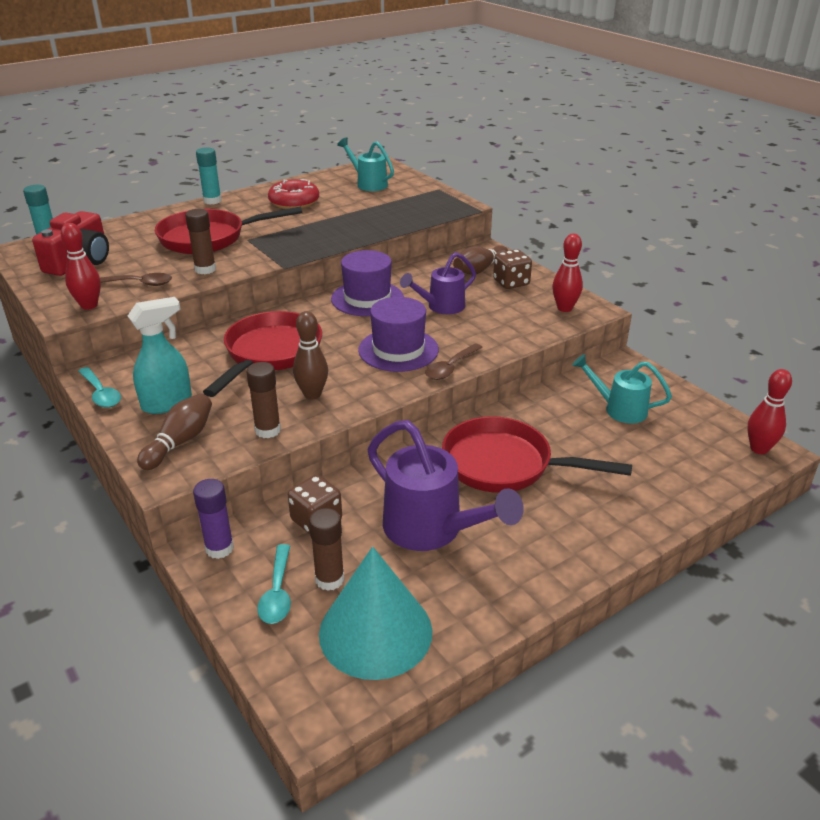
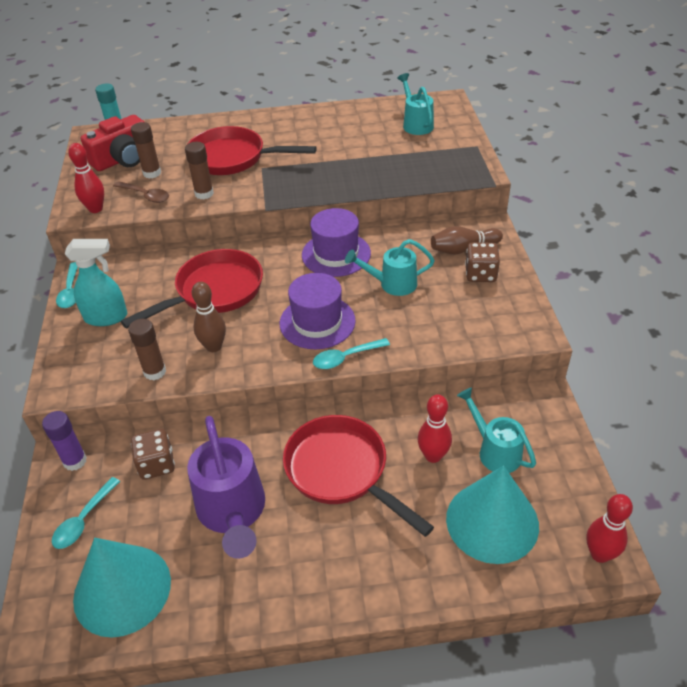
camera: 30 degrees right, 10 degrees up
(180, 442) = (88, 359): brown bowling pin -> none
(212, 201) = (268, 114): turquoise glue stick -> none
(294, 202) = (333, 132): red donut -> none
(329, 579) = (126, 525): brown glue stick -> brown glue stick (152, 173)
(441, 307) = (392, 284): purple watering can -> turquoise watering can
(450, 368) = (345, 358): brown spoon -> turquoise spoon
(564, 308) = (507, 322): red bowling pin -> red bowling pin (433, 456)
(662, 456) = (492, 521): none -> turquoise cone

